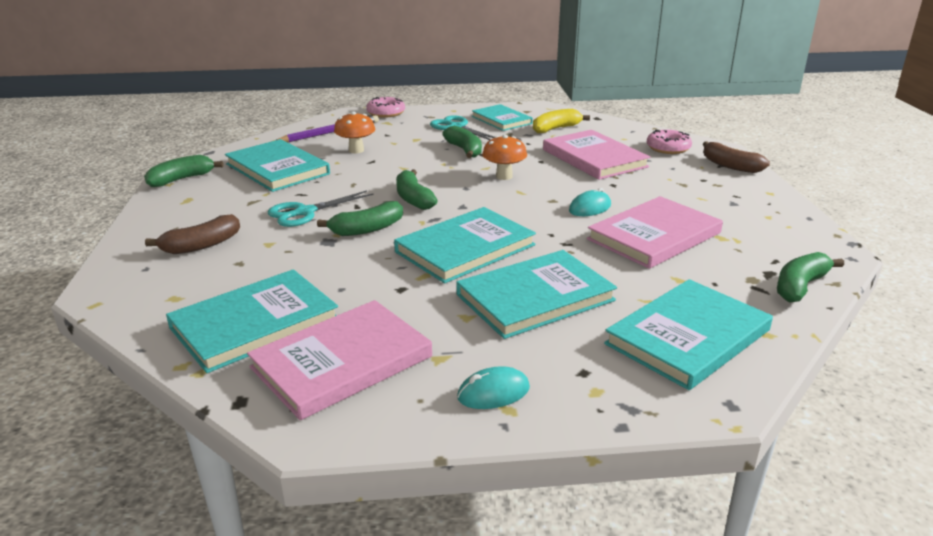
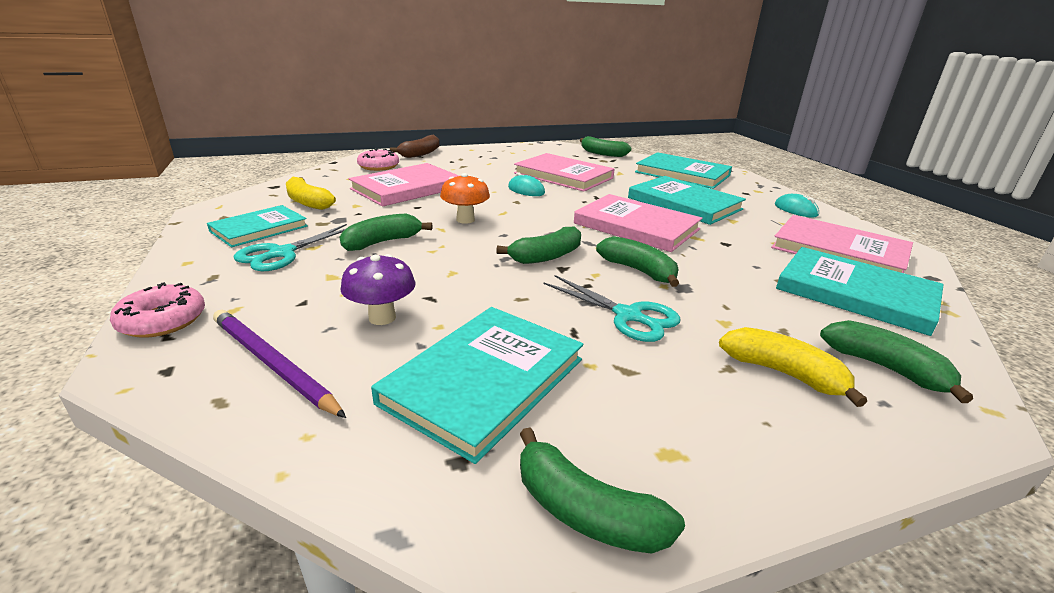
camera: 105 degrees left, 0 degrees up
(166, 285) = (884, 368): none -> green banana
(202, 245) = (783, 373): brown banana -> yellow banana
(356, 150) = (382, 317): orange mushroom -> purple mushroom
(465, 248) = (636, 226): turquoise book -> pink book

